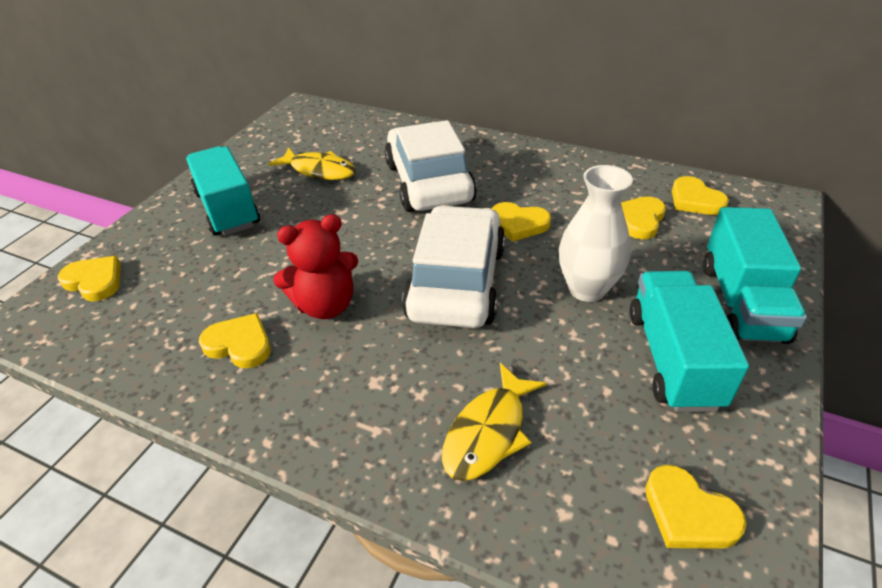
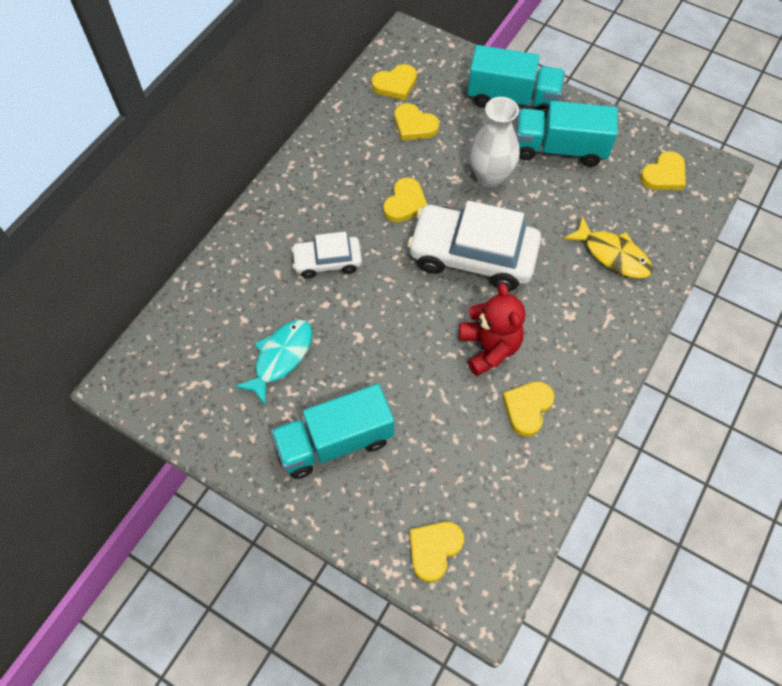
camera: 85 degrees left, 20 degrees up
(319, 170) = (280, 357): yellow fish -> turquoise fish
(429, 183) = (327, 261): white car -> white car, size x0.54

